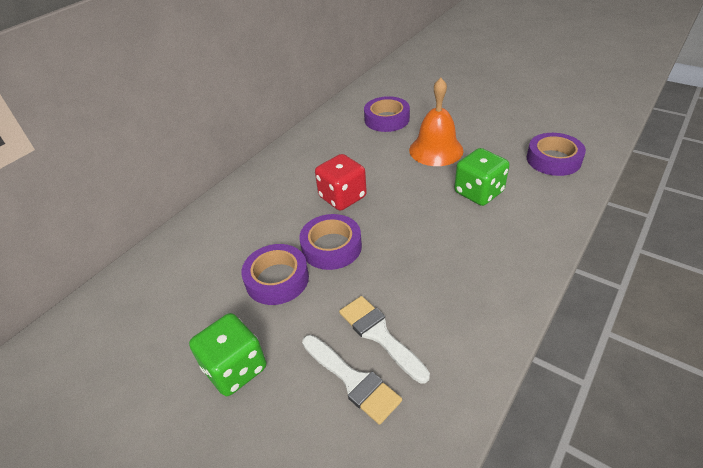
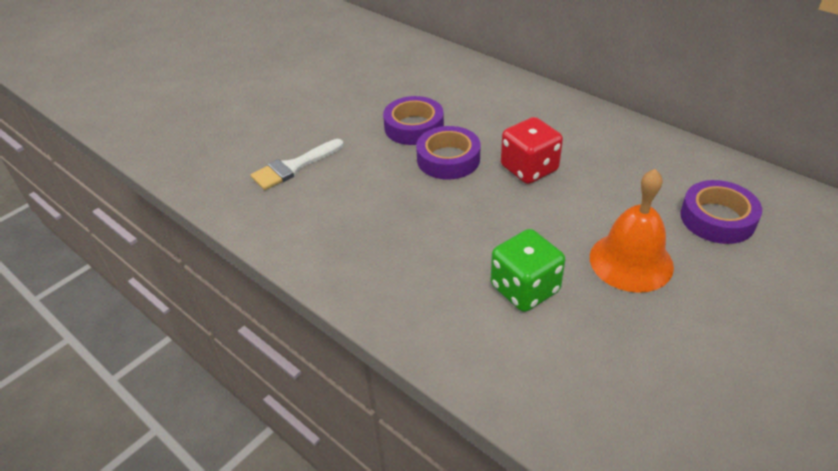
camera: 95 degrees right, 0 degrees up
(235, 368) = (329, 111): green dice -> none
(380, 335) = (330, 184): white brush -> none
(553, 159) = (602, 401): purple tape -> none

